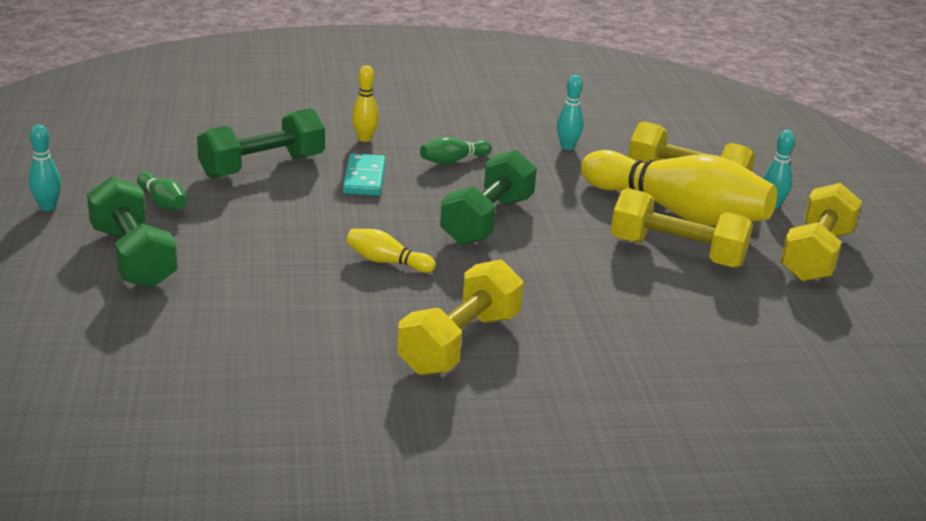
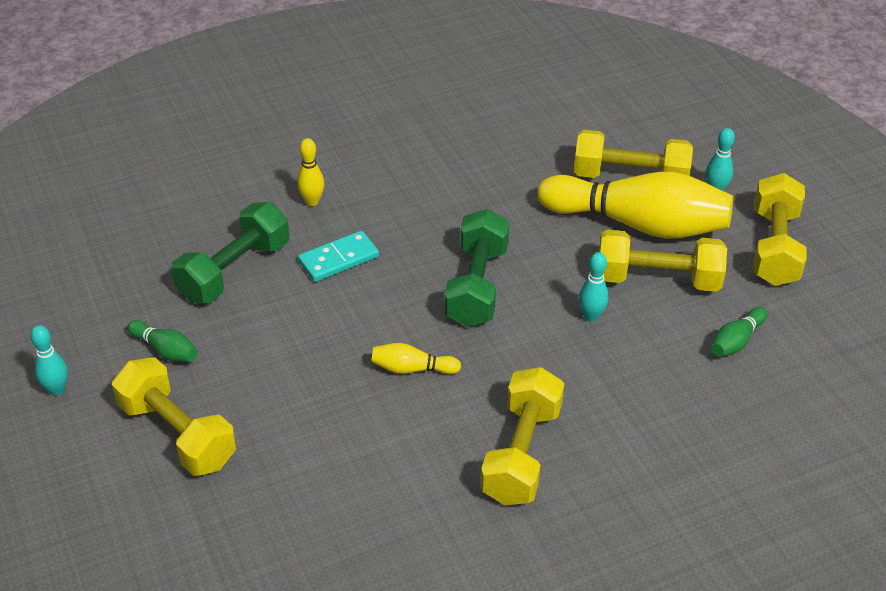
camera: 15 degrees left, 15 degrees up
(133, 257) = (177, 434): green dumbbell -> yellow dumbbell
(364, 178) = (338, 259): turquoise domino -> turquoise domino turned 75 degrees clockwise
(453, 161) = (409, 210): green bowling pin -> green bowling pin (736, 341)
(567, 147) = (505, 160): turquoise bowling pin -> turquoise bowling pin (591, 316)

